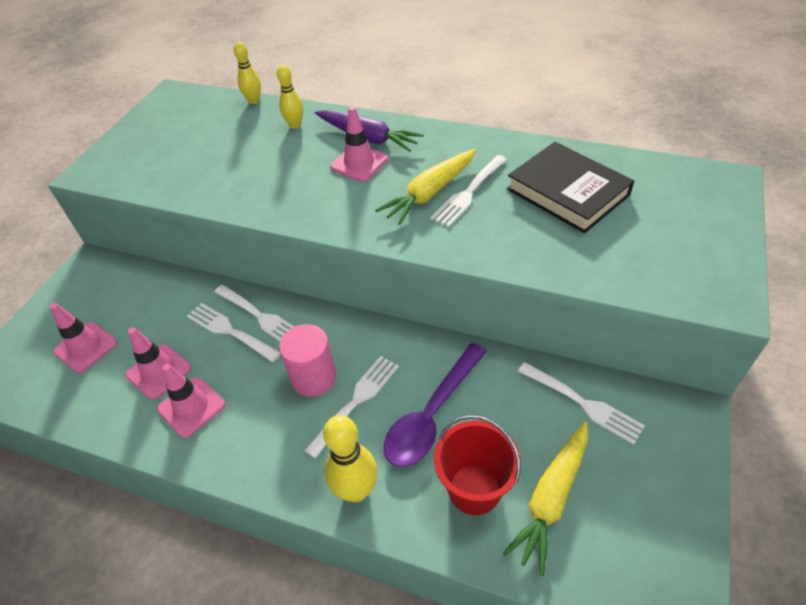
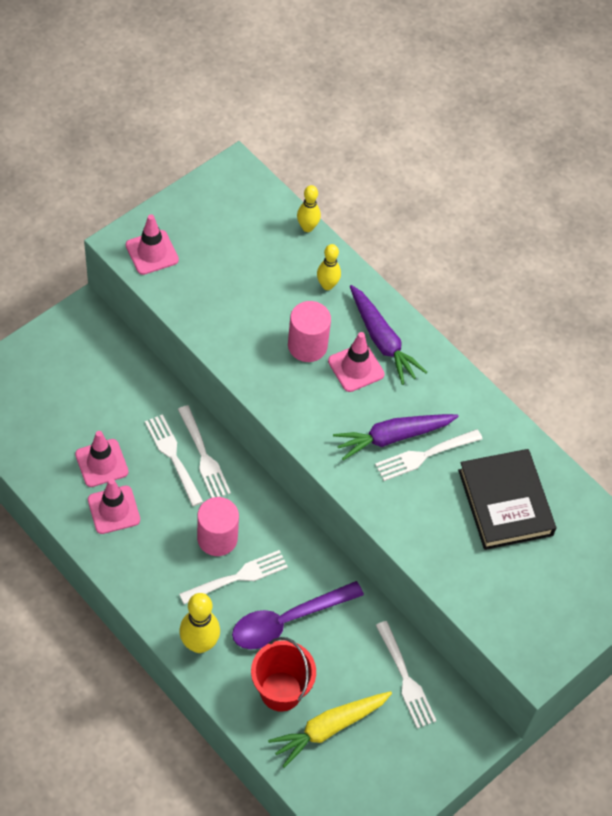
camera: 20 degrees right, 10 degrees up
(86, 347) = (53, 406): pink traffic cone -> pink traffic cone (152, 252)
(305, 167) = (307, 345): none -> pink cylinder
(430, 193) = (392, 437): yellow carrot -> purple carrot

